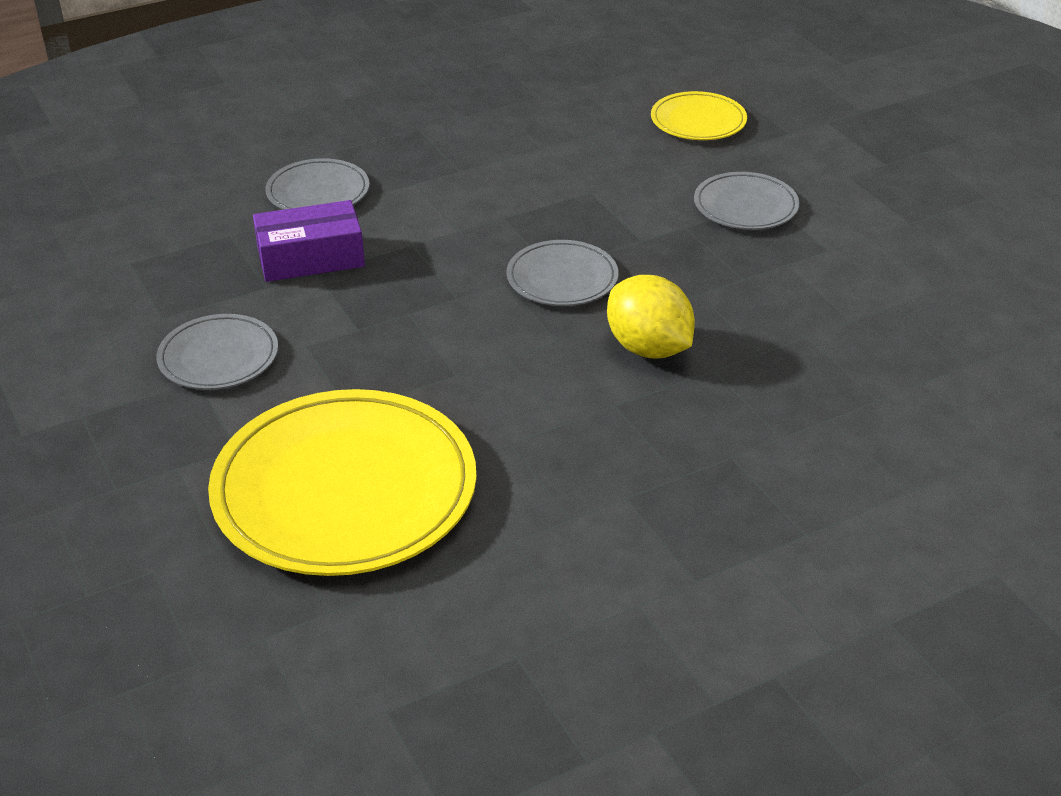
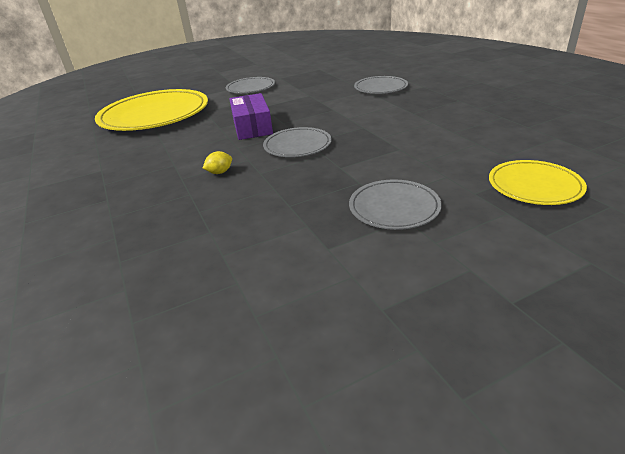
camera: 95 degrees right, 5 degrees down
(310, 257) = (321, 93): purple box -> purple box (252, 126)
(648, 348) = (220, 172): yellow lemon -> yellow lemon, size x0.44

